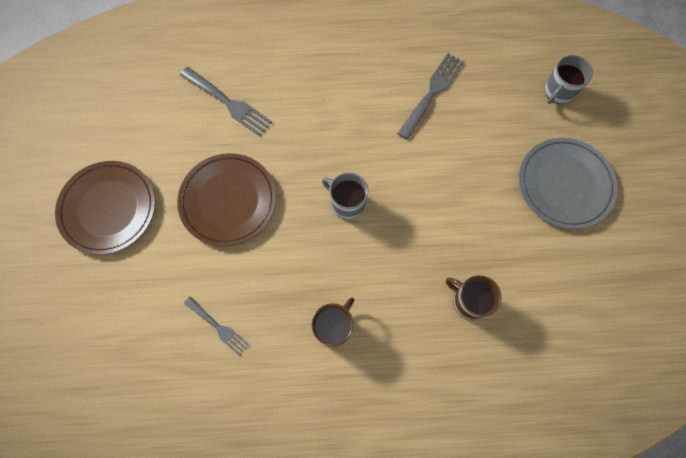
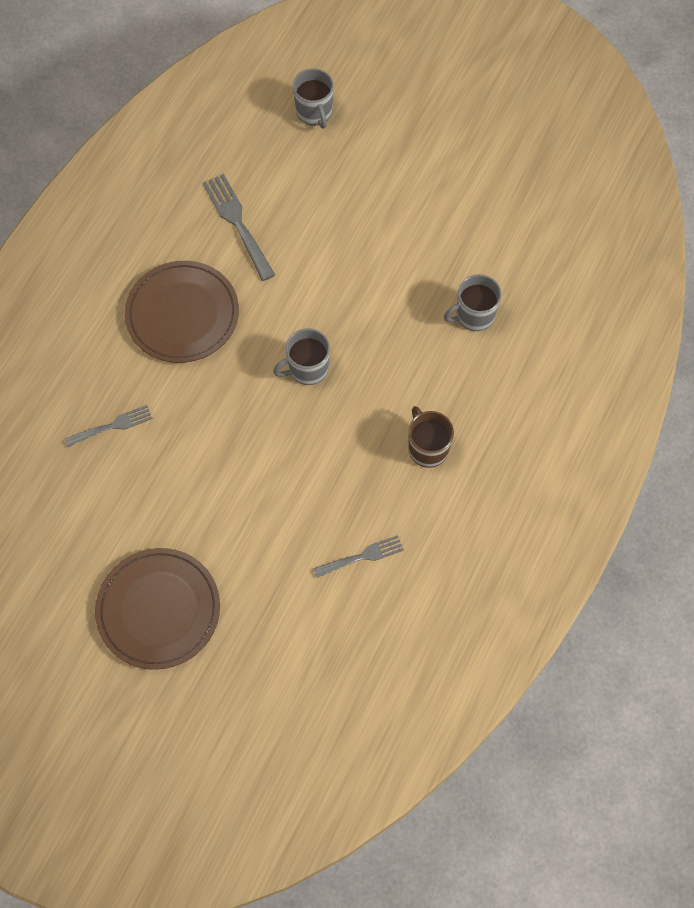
camera: 60 degrees left, 5 degrees down
(228, 103) = (112, 426): grey fork -> grey fork, size x0.64
(228, 200) = (230, 482): brown plate -> brown plate (182, 314)
(469, 301) = (474, 315): brown mug -> grey mug
(565, 184) = (412, 166): grey plate -> none

